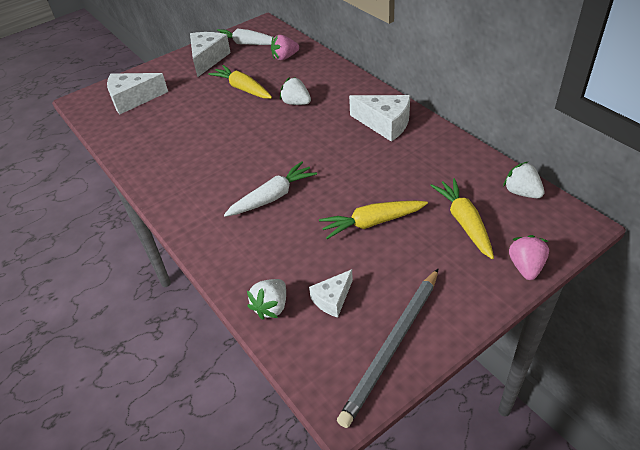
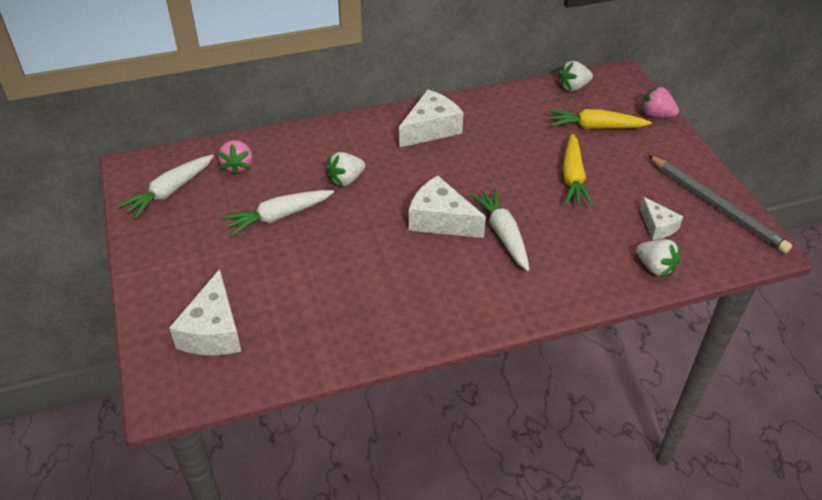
camera: 75 degrees left, 0 degrees up
(208, 59) = (174, 236): white cheese -> white cheese (440, 220)
(243, 88) = (279, 216): yellow carrot -> white carrot

